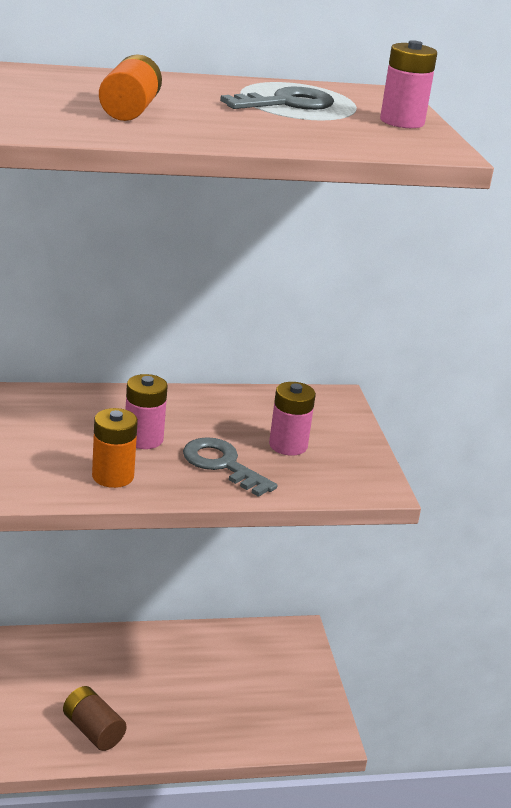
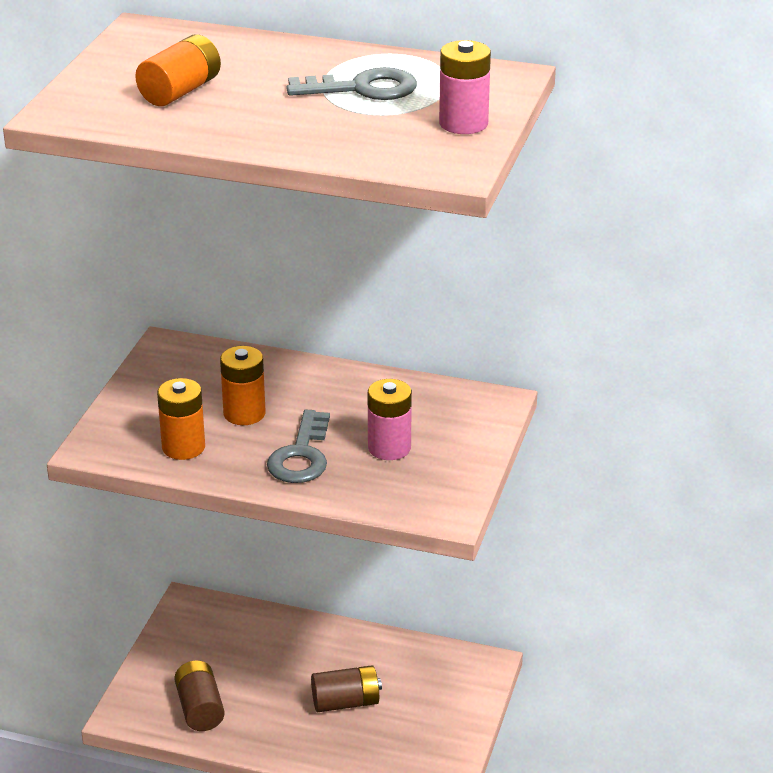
camera: 30 degrees right, 5 degrees up
(143, 439) = (244, 413): pink battery -> orange battery
(213, 690) = (346, 702): none -> brown battery
(222, 464) = (301, 456): grey key -> grey key turned 150 degrees counterclockwise

